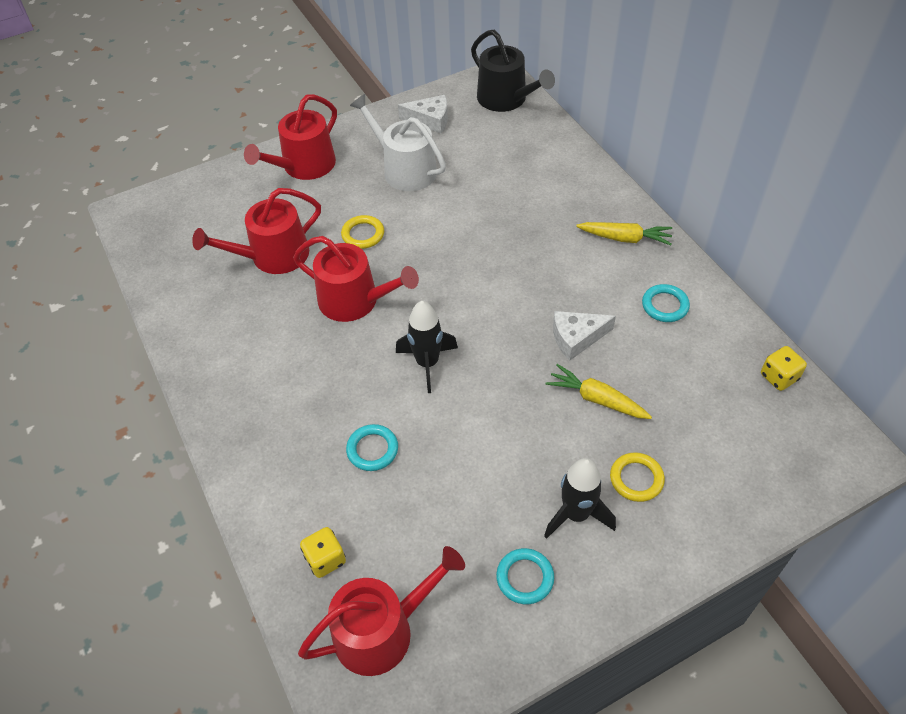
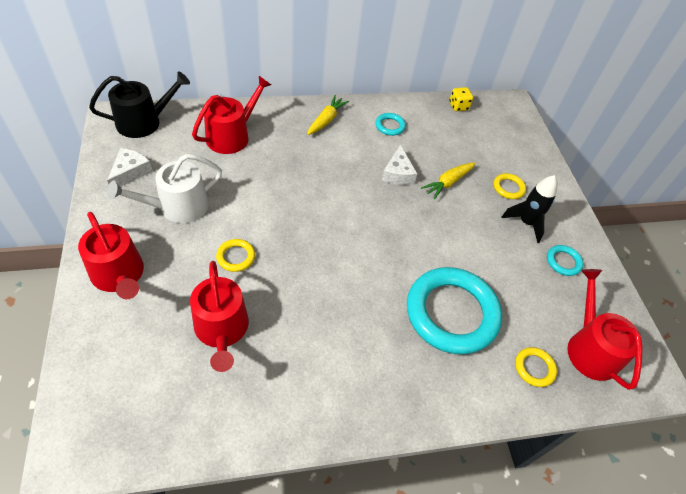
camera: 80 degrees left, 0 degrees up
(325, 559) = (534, 368): yellow dice -> yellow ring
(355, 301) = (306, 283): red watering can -> red watering can (232, 136)
(372, 449) = (451, 313): turquoise ring -> turquoise ring, size x2.41
(427, 363) = (387, 257): black rocket -> none

